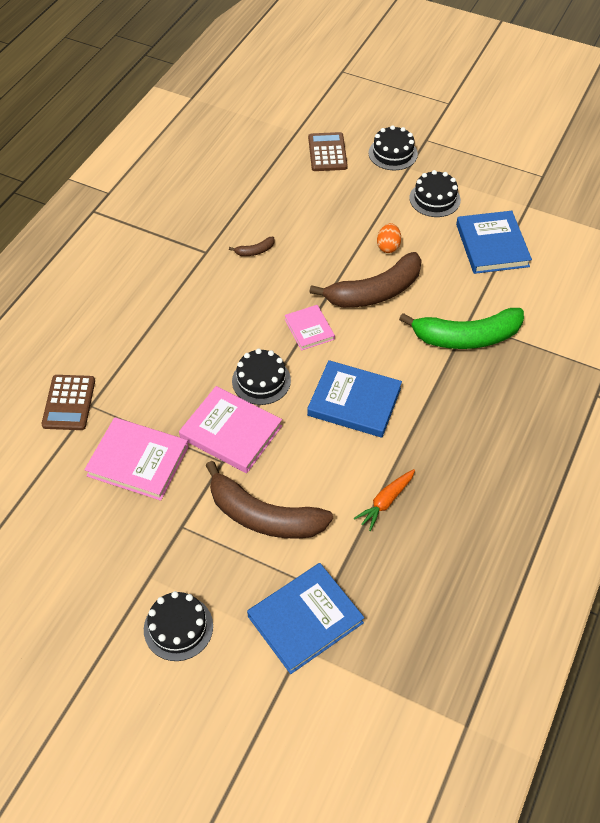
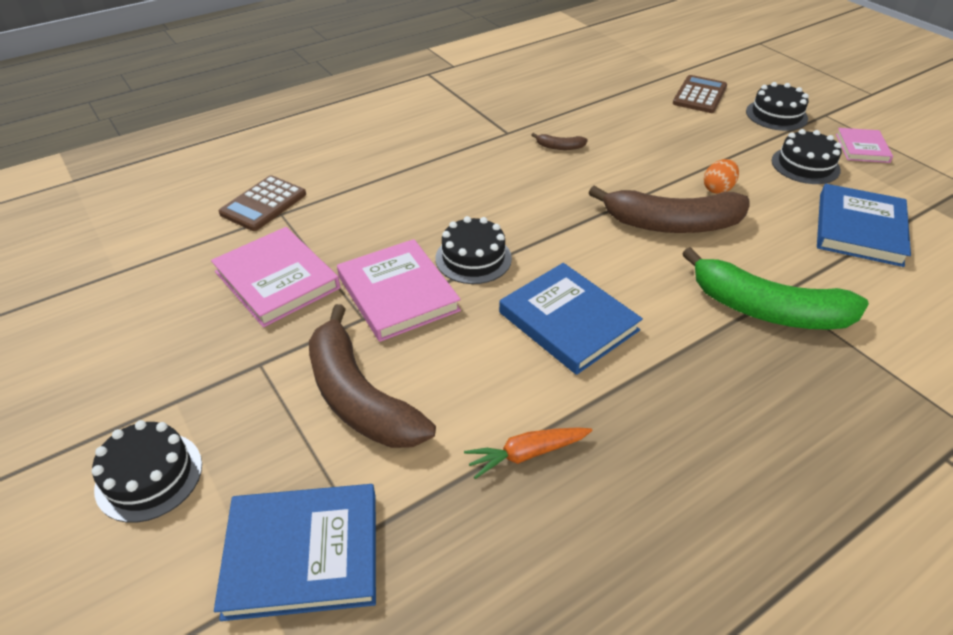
camera: 30 degrees right, 10 degrees down
(309, 329) = (567, 231): pink book -> pink book (862, 148)

